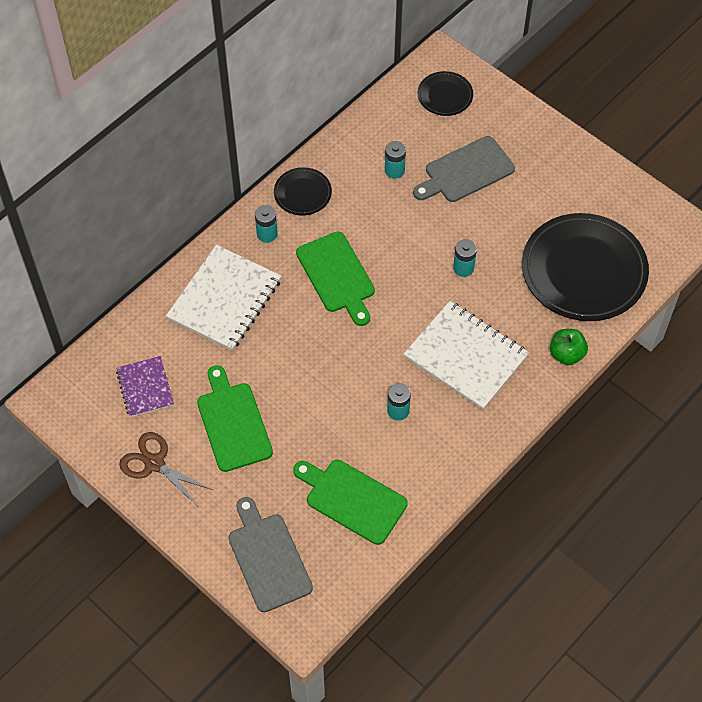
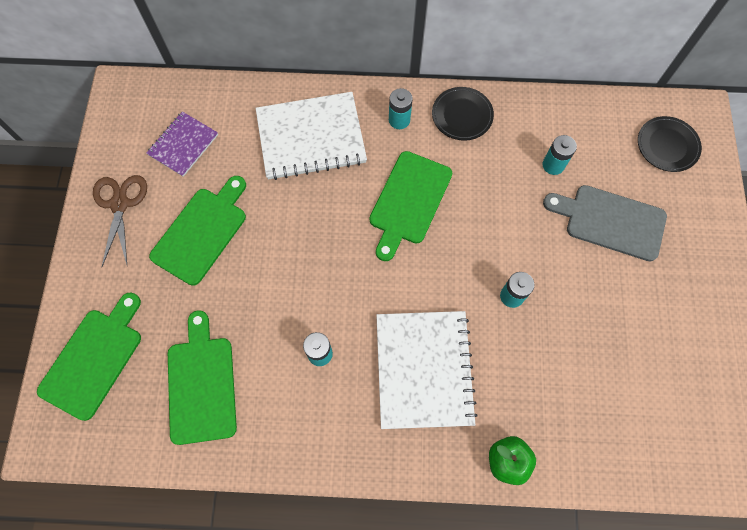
camera: 50 degrees right, 10 degrees up
(268, 558) = (94, 359): grey cutting board -> green cutting board
(583, 271) = (611, 406): black plate -> none

